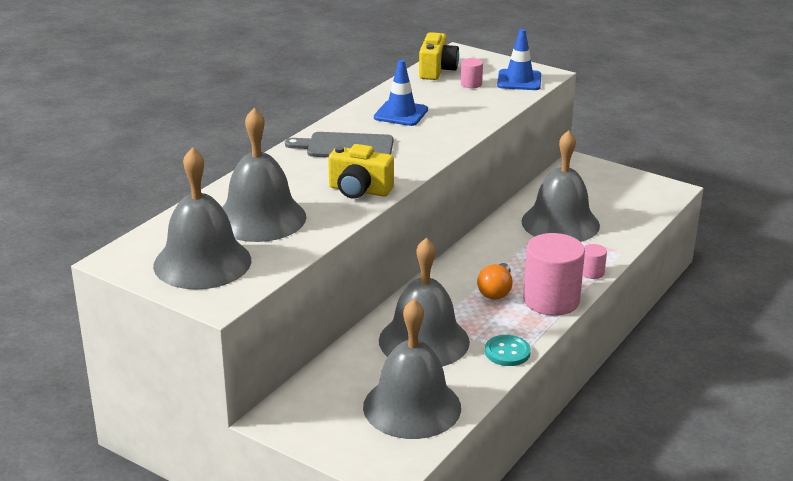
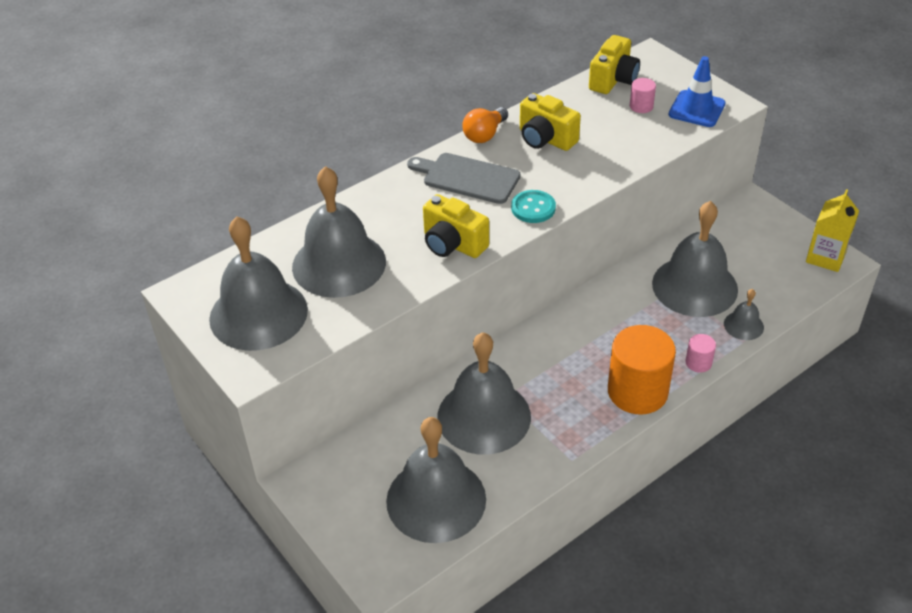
camera: 20 degrees right, 15 degrees up
(401, 114) = (545, 139): blue traffic cone -> yellow camera
(496, 291) = (585, 366): orange light bulb -> orange light bulb (485, 134)
(507, 352) = (561, 451): turquoise button -> turquoise button (533, 208)
(551, 300) = (637, 391): pink cylinder -> orange cylinder
(615, 242) = (743, 325): none -> grey bell
(657, 189) = (825, 257): none -> yellow carton

